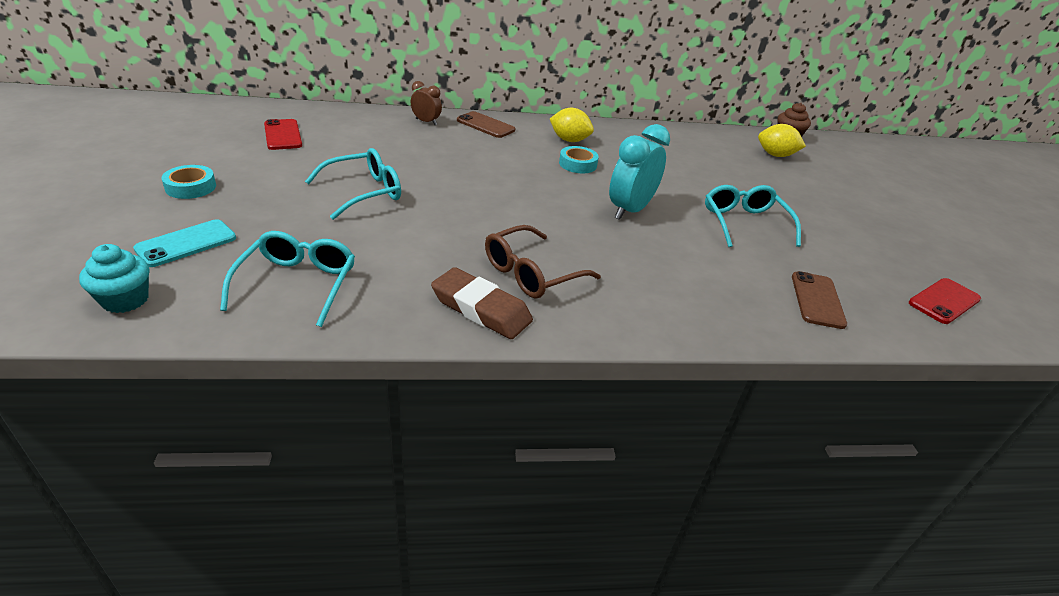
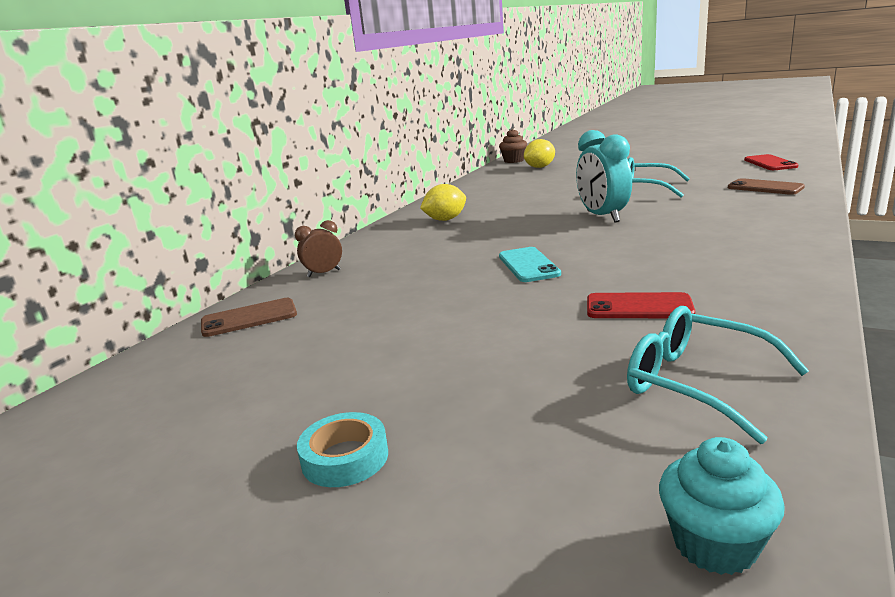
camera: 50 degrees left, 15 degrees down
(186, 243) = (544, 470): turquoise phone -> turquoise phone (528, 265)
(282, 135) = (245, 364): red phone -> red phone (638, 307)
(364, 192) = (477, 323): turquoise glasses -> none
(481, 309) = (768, 290): brown eraser -> none
(485, 125) = (370, 247): brown phone -> brown phone (249, 318)
(531, 273) = (704, 263): brown glasses -> none
(577, 164) = (499, 222): turquoise tape -> none

